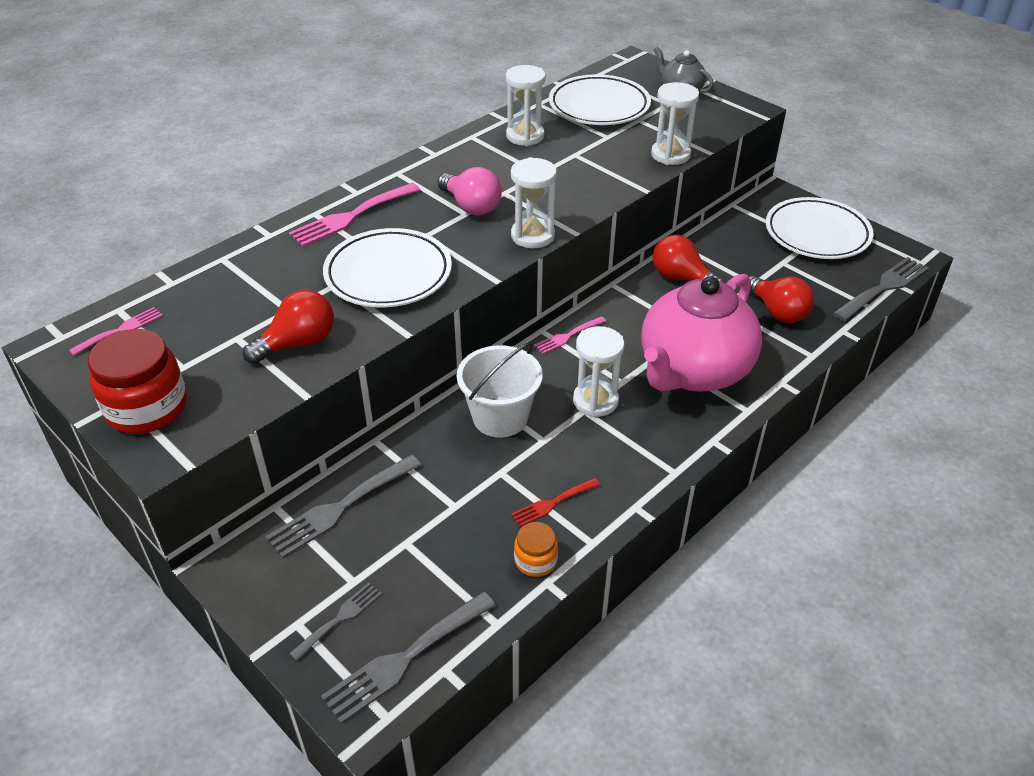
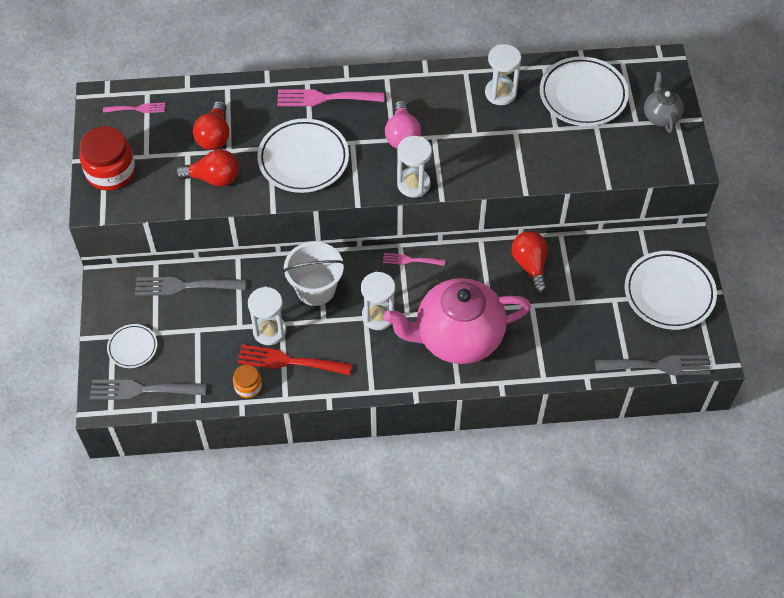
camera: 40 degrees right, 15 degrees up
(340, 618) = (132, 347): grey fork -> white plate
(552, 503) = (289, 361): red fork -> red fork, size x1.75
(670, 155) = (579, 173): white hourglass -> white hourglass (269, 331)
(777, 312) = (561, 333): red light bulb -> red light bulb (214, 136)

